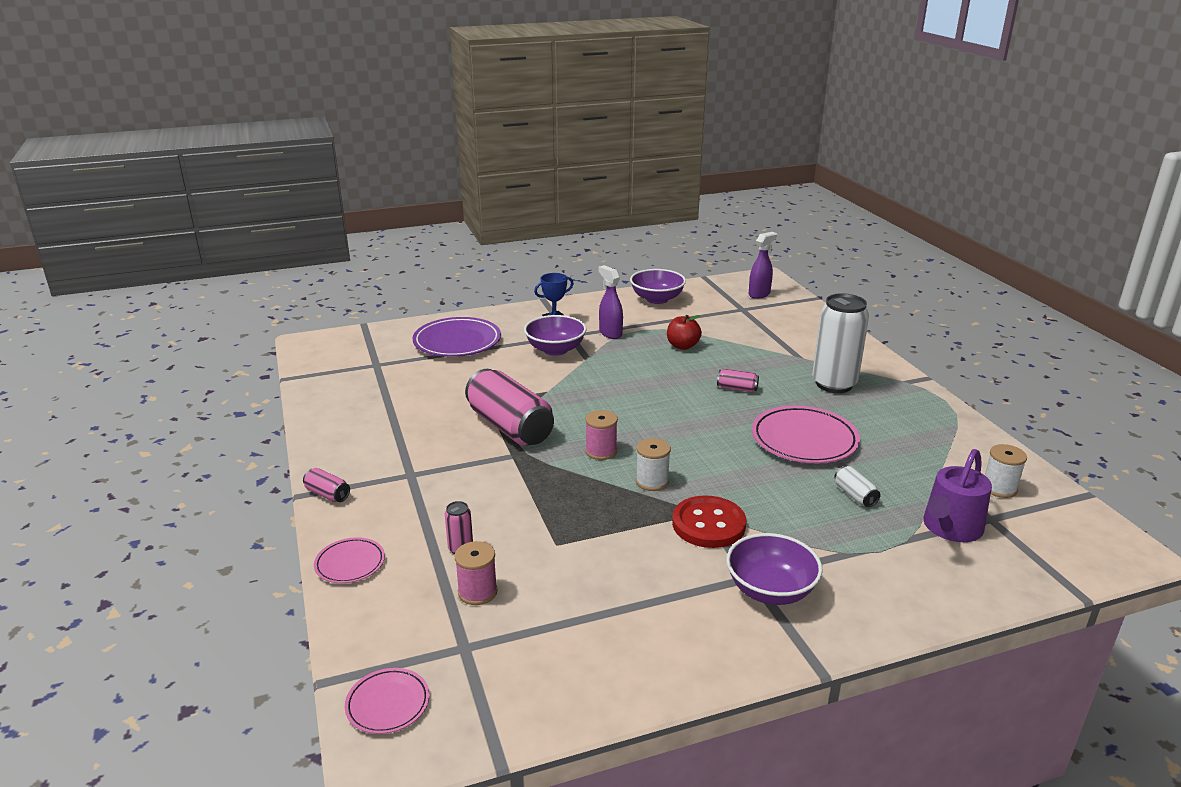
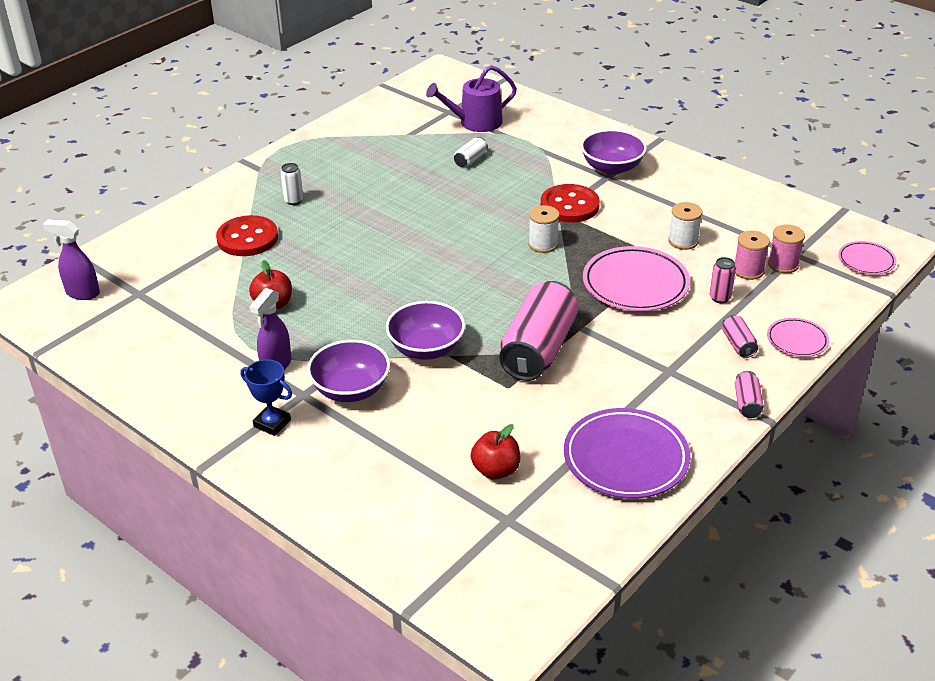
camera: 120 degrees left, 10 degrees up
(418, 373) = (496, 470): none -> red apple
(457, 342) = (393, 480): purple plate -> purple plate (626, 458)
(601, 451) = (526, 283): pink spool -> pink spool (783, 264)
(657, 299) = (144, 365): purple bowl -> purple bowl (426, 349)
(737, 388) = (345, 247): pink can -> pink can (738, 344)
(785, 355) = (247, 238): none -> red button
(804, 440) = (410, 194): pink plate -> pink plate (635, 284)
(834, 384) = (293, 200): white can -> white can, size x0.43
(950, 528) = (475, 122): purple watering can -> purple watering can turned 150 degrees clockwise
(999, 488) = (405, 112): white spool -> white spool (683, 241)

